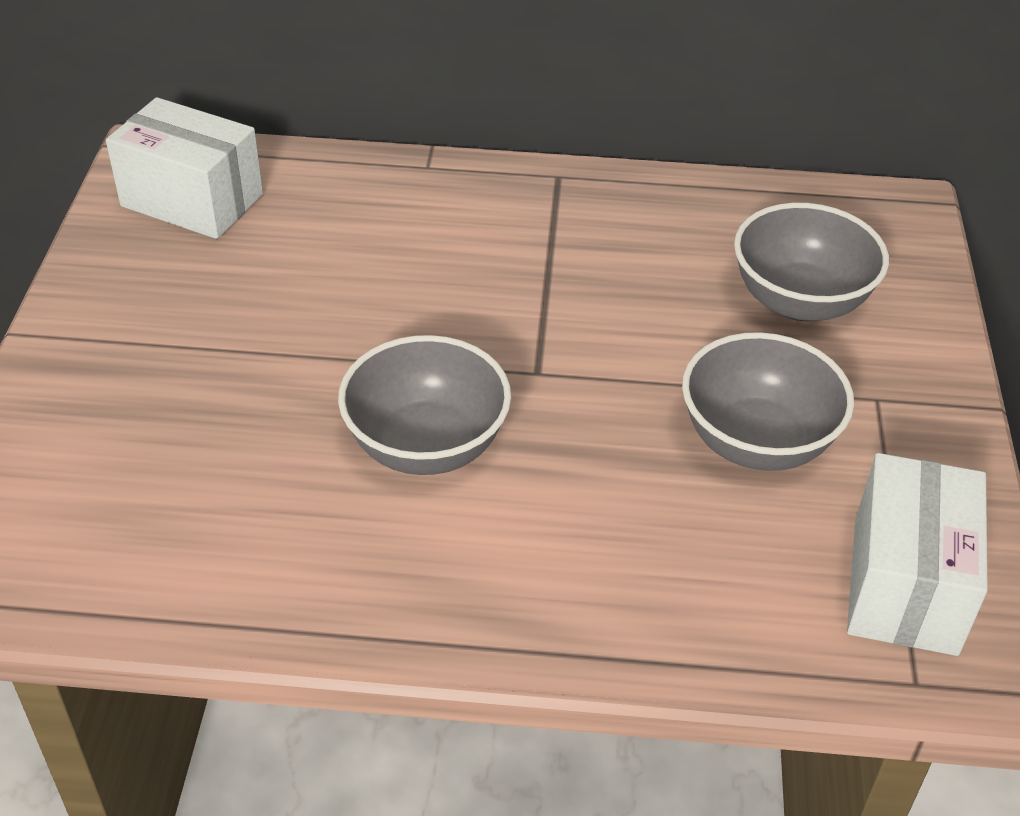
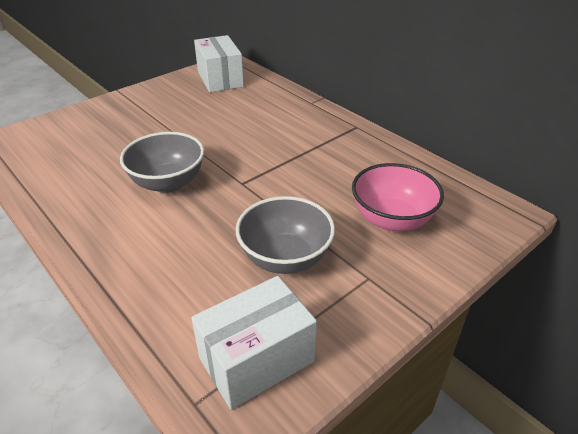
camera: 45 degrees right, 5 degrees down
(799, 301) = (392, 219): grey bowl -> pink bowl

